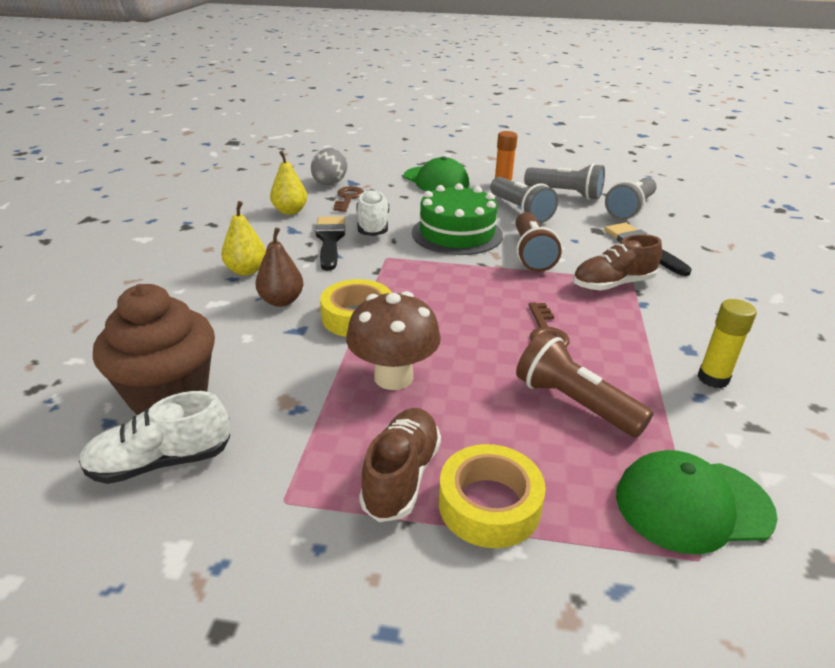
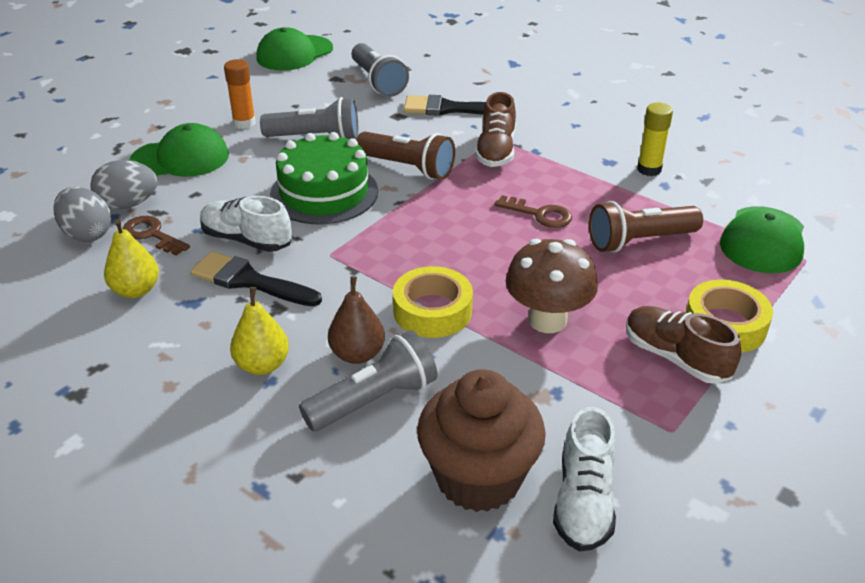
camera: 60 degrees left, 5 degrees up
(371, 183) = (128, 204): none -> grey egg
(565, 193) = (307, 98): grey flashlight -> grey flashlight (373, 400)
(614, 173) = (294, 53): none -> green cap

